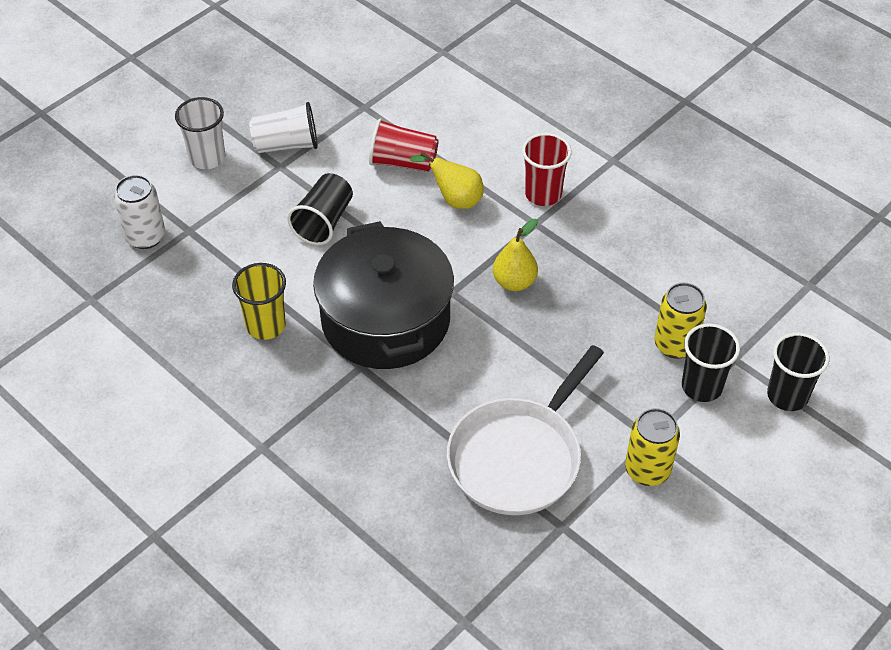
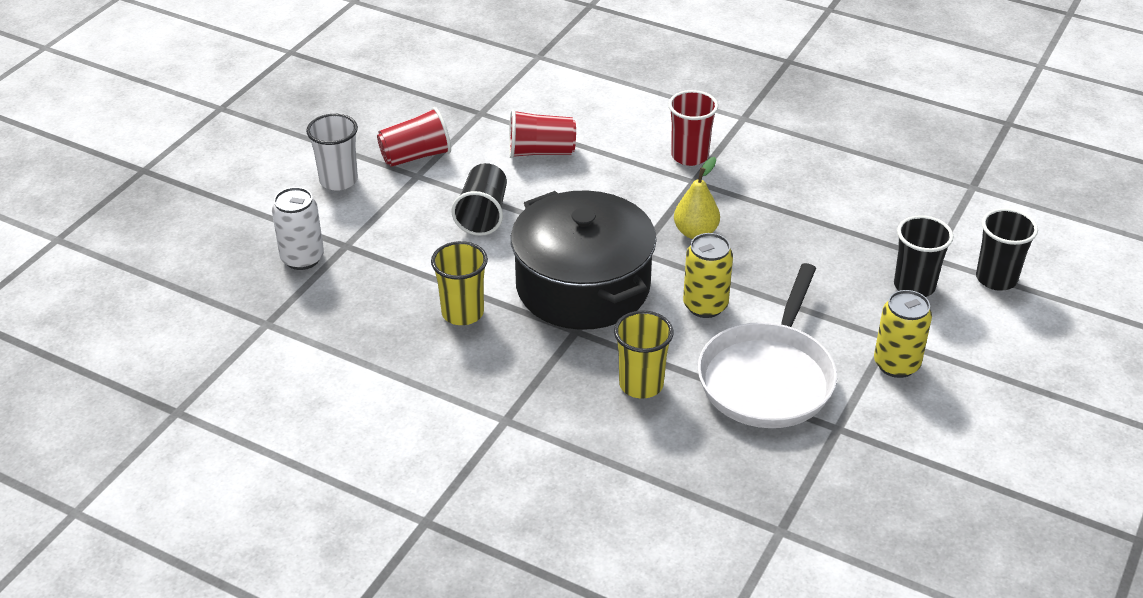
camera: 15 degrees left, 10 degrees down
(286, 144) = (416, 156): white cup -> red cup
(398, 438) = (641, 384): none -> yellow cup
(454, 199) = (605, 174): yellow pear -> none
(675, 344) = (873, 256): yellow can -> yellow can (705, 306)

